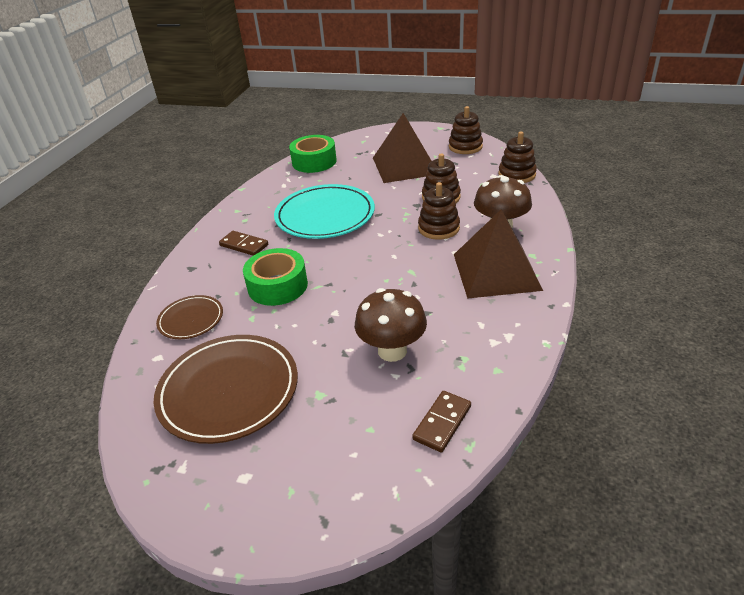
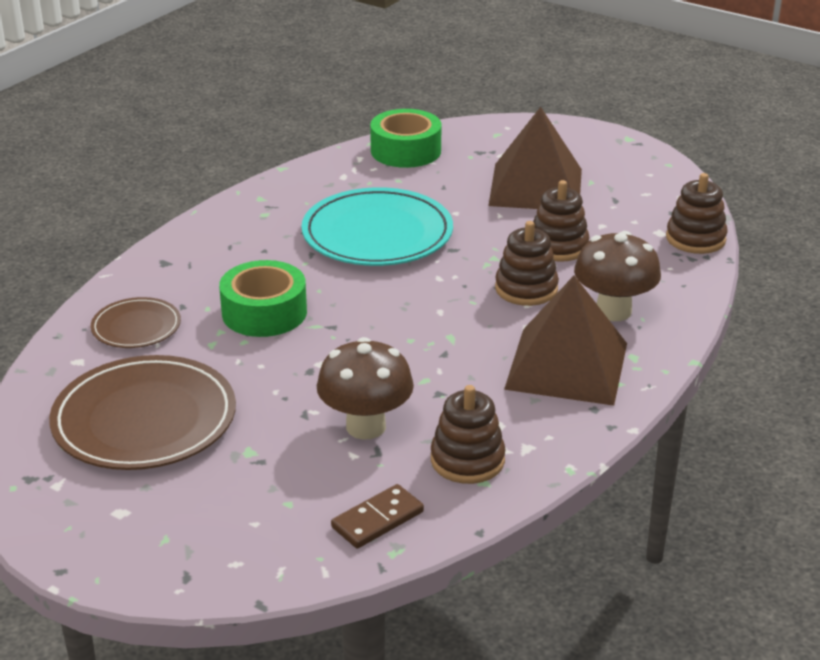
camera: 15 degrees right, 5 degrees down
(244, 245) = (246, 249): brown domino -> none
(465, 147) = (647, 178): brown stacking toy -> brown stacking toy (467, 460)

